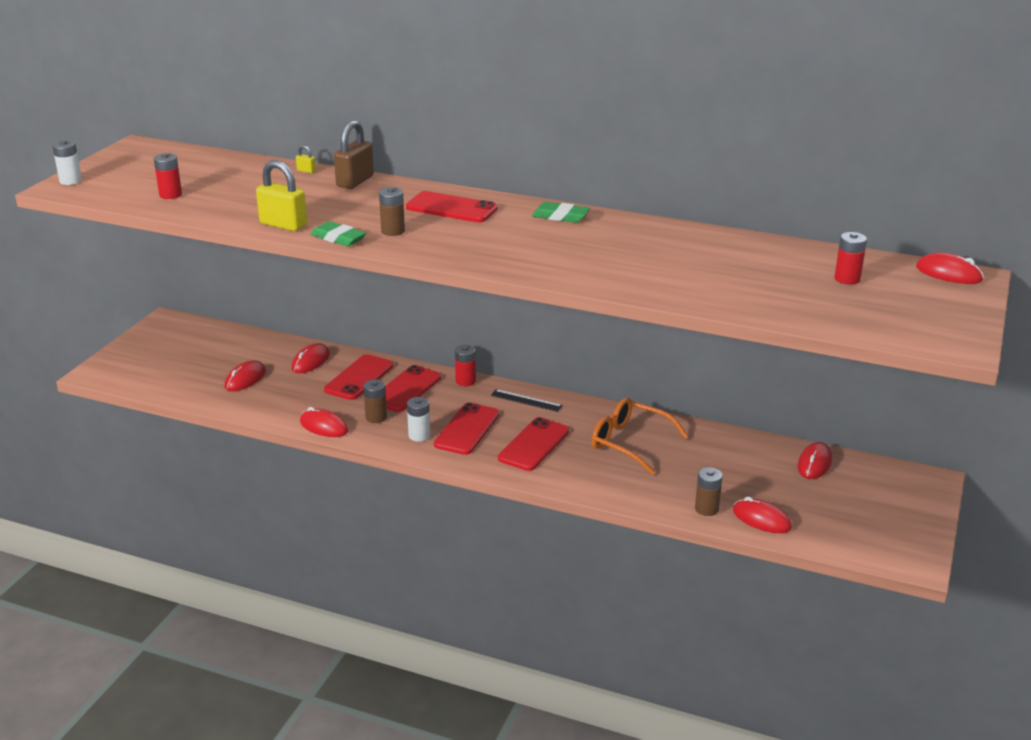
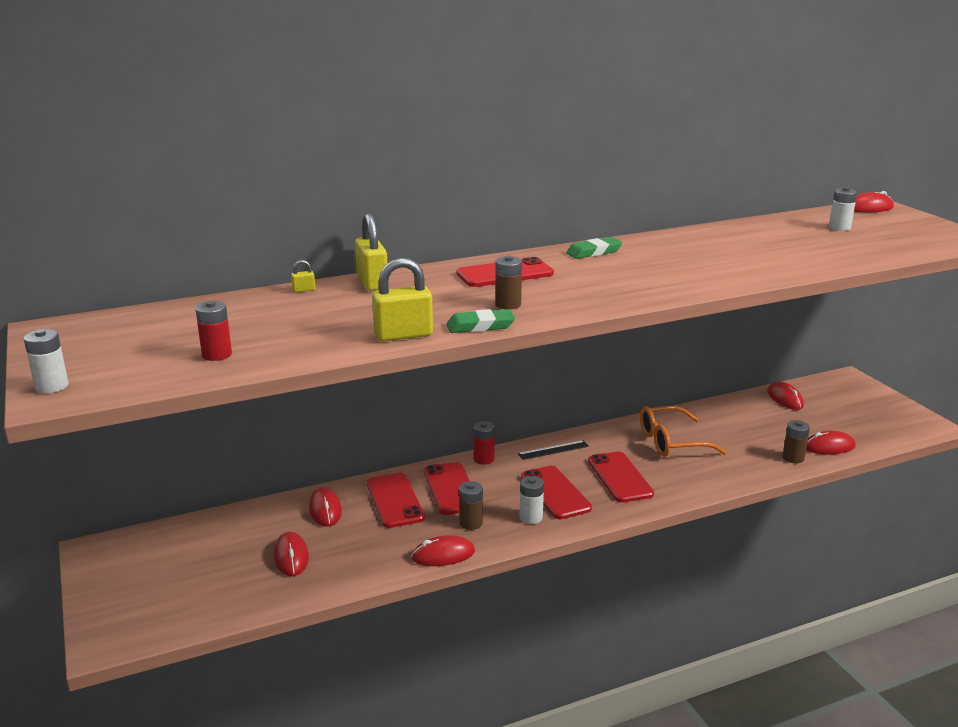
camera: 45 degrees left, 5 degrees down
(355, 181) = (372, 283): brown padlock -> yellow padlock
(847, 279) = (839, 228): red battery -> white battery

